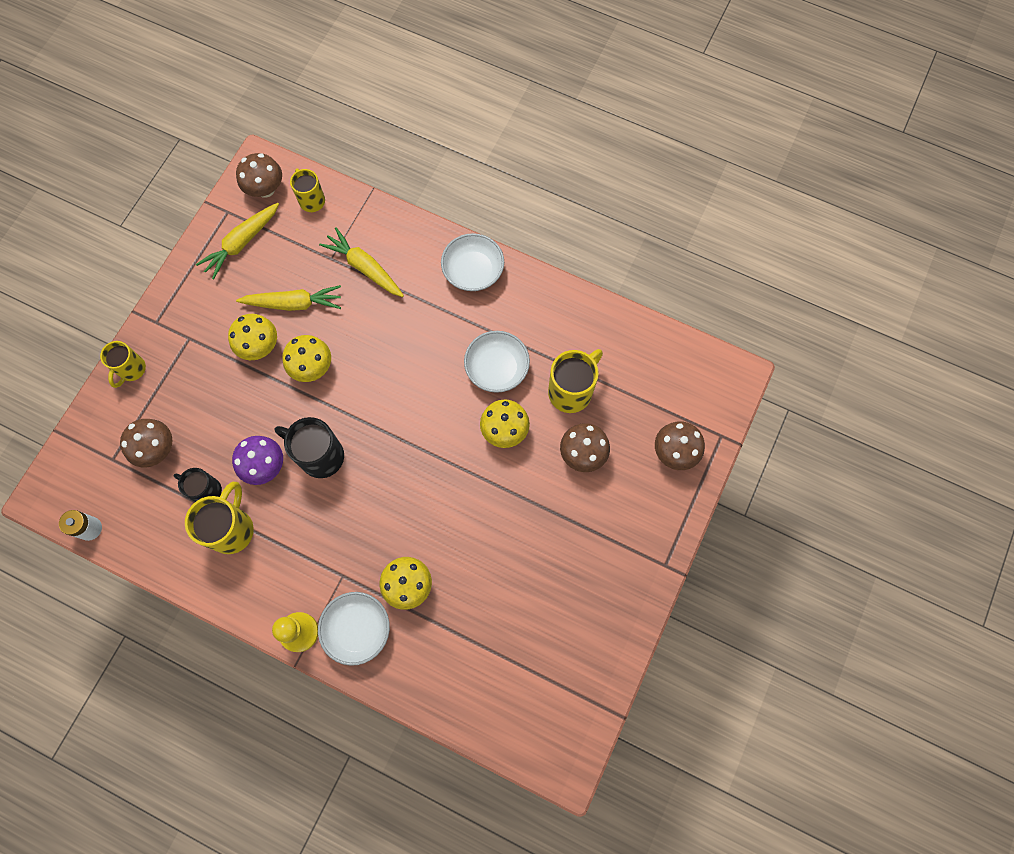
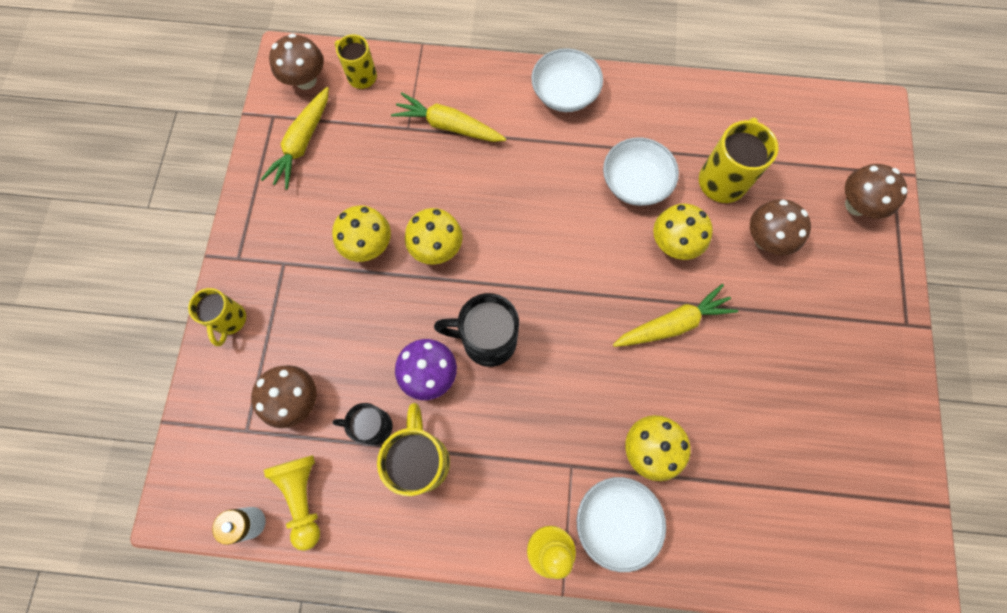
camera: 20 degrees left, 0 degrees up
(134, 524) = (303, 496): none -> yellow pawn
(294, 303) = (387, 187): yellow carrot -> yellow carrot (673, 324)

